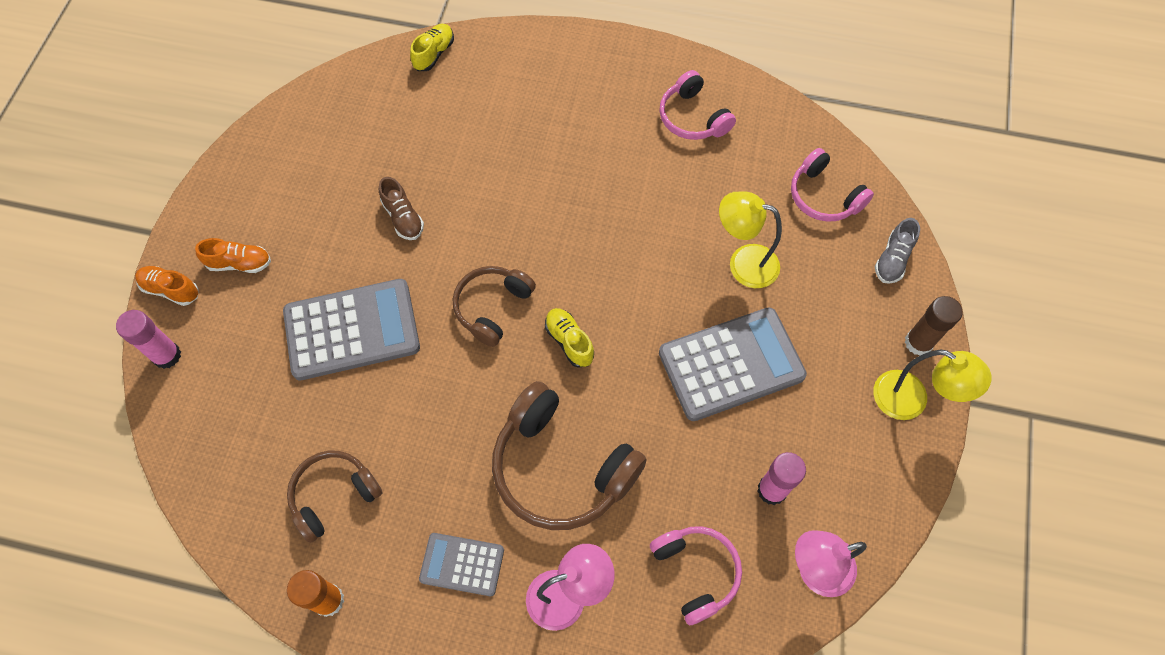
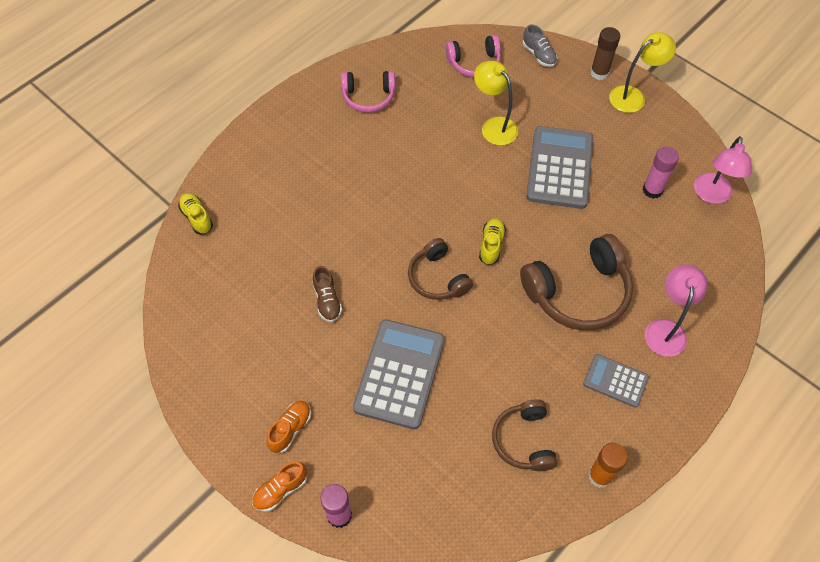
camera: 60 degrees left, 5 degrees down
(403, 217) = (327, 300): brown shoe -> brown shoe turned 75 degrees clockwise
(462, 564) = (615, 381): grey calculator -> grey calculator turned 75 degrees clockwise
(569, 341) = (491, 245): yellow shoe -> yellow shoe turned 105 degrees clockwise
(696, 572) = (684, 254): pink headphones -> none
(743, 263) = (494, 126): yellow lamp -> yellow lamp turned 90 degrees clockwise

